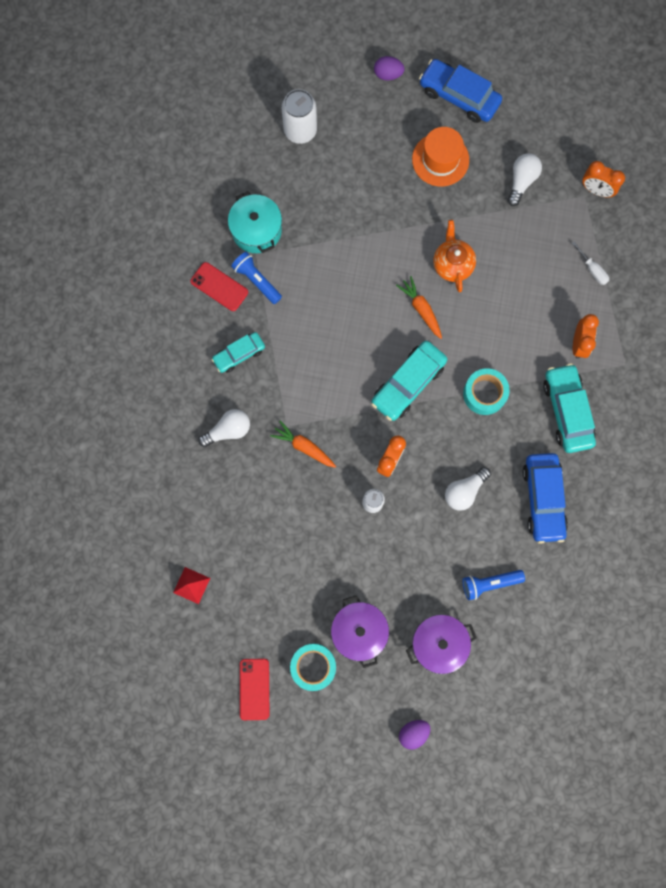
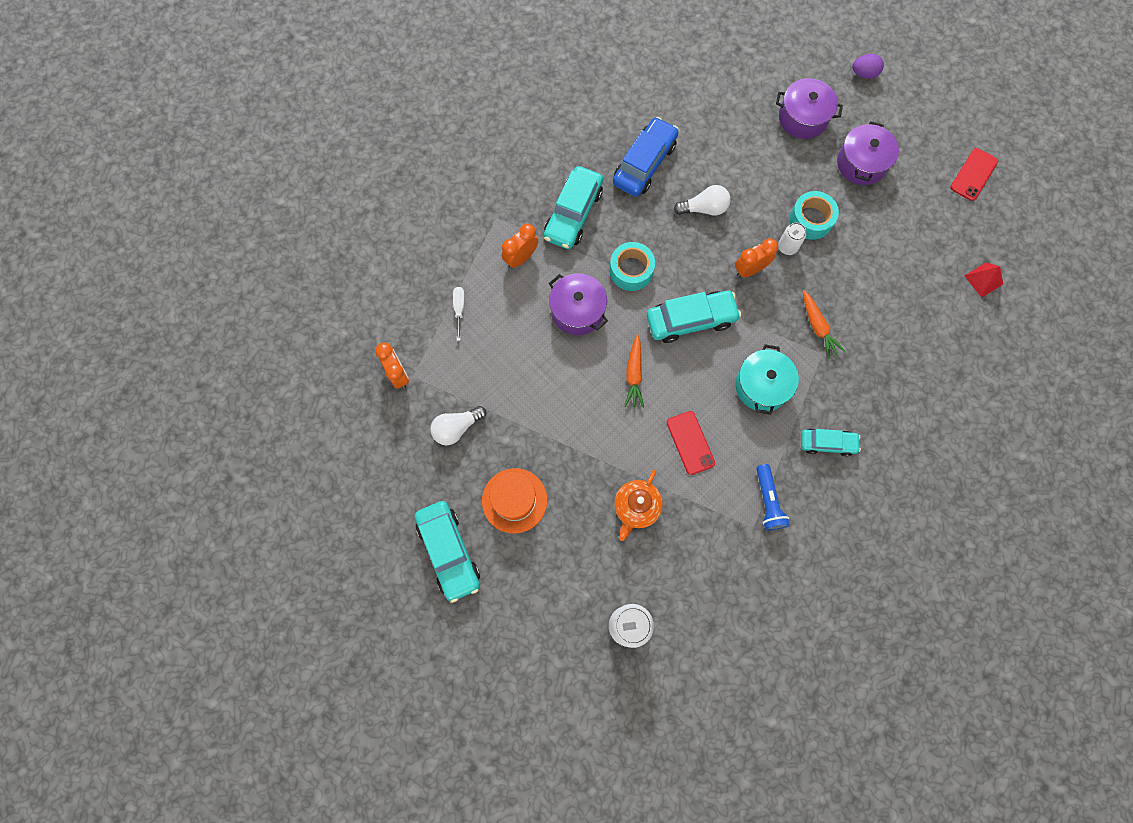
camera: 145 degrees left, 5 degrees down
(219, 286) = (808, 519): red phone -> red phone (690, 443)
(228, 430) = (877, 383): white light bulb -> none
(256, 230) = (737, 551): turquoise pot -> turquoise pot (762, 386)
(313, 666) = (915, 161): turquoise tape -> turquoise tape (811, 220)
(388, 74) = (499, 625): purple egg -> none
(452, 264) = (577, 395): orange teapot -> orange teapot (636, 507)
(459, 96) = (449, 552): blue car -> turquoise car
(489, 583) = (732, 133): blue flashlight -> none
(501, 331) = (577, 311): none -> purple pot

